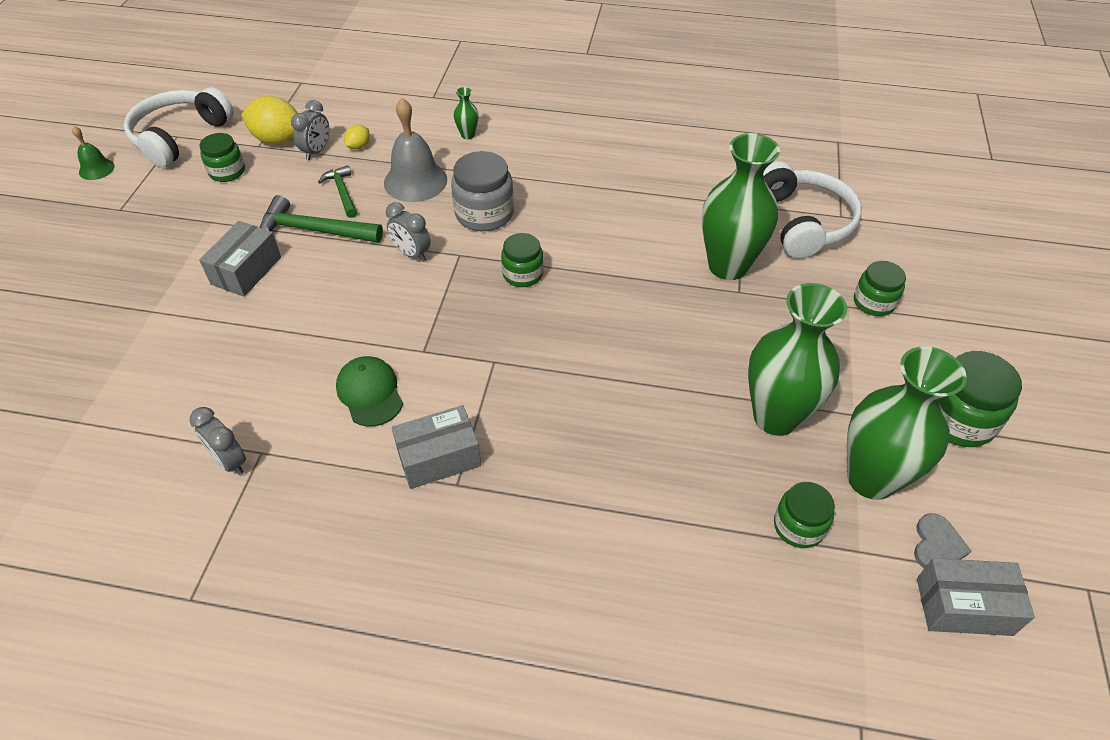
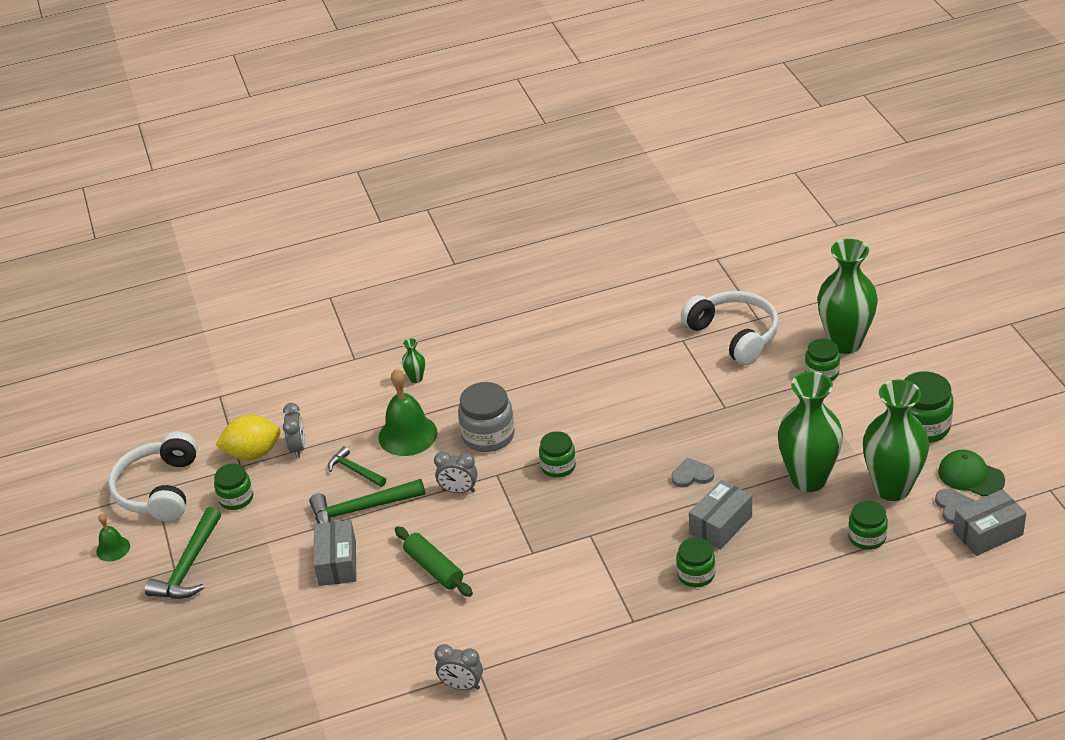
camera: 25 degrees left, 10 degrees down
(133, 212) = (189, 566): none -> green hammer
(321, 319) = (434, 568): none -> green rolling pin
(358, 146) = (331, 428): yellow lemon -> none
(370, 393) = (520, 597): green cap -> green cap (970, 476)
(415, 181) = (408, 435): grey bell -> green bell
(439, 458) = (606, 612): grey box -> grey box (720, 525)
(566, 465) = (696, 574): none -> green jar
(649, 348) = (692, 475): none -> grey heart
(728, 266) = (703, 392): green vase -> green vase (845, 343)

